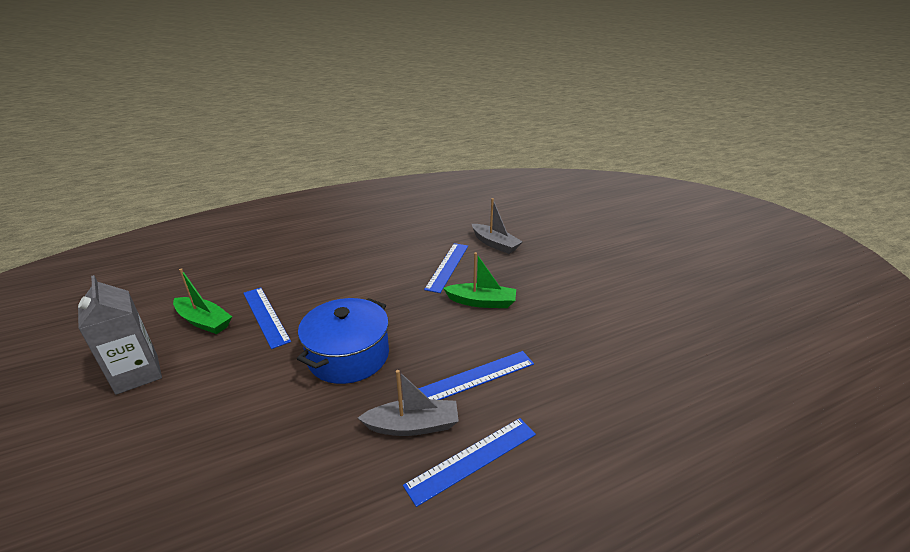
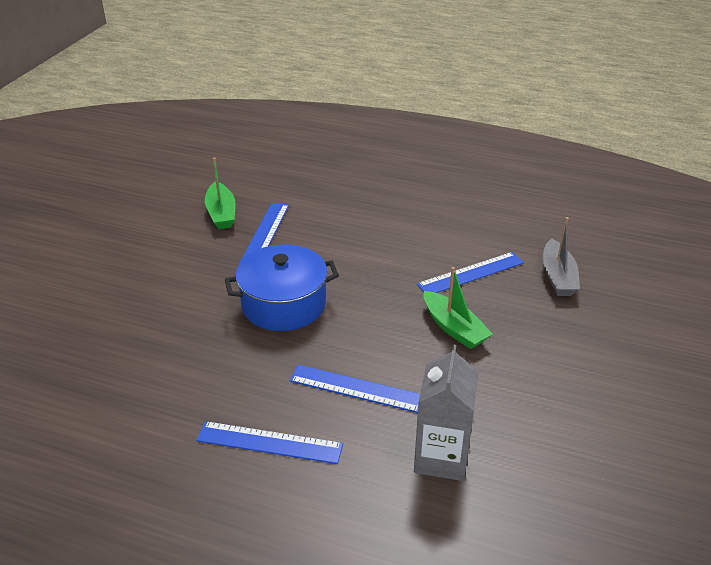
camera: 45 degrees right, 5 degrees up
(137, 374) = (145, 231): grey carton -> grey carton (441, 457)
(413, 426) = (261, 389): grey boat -> none

